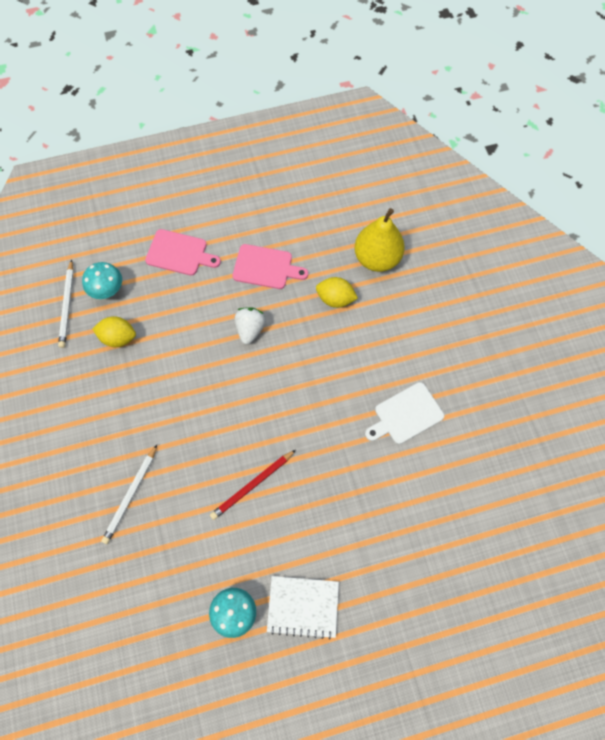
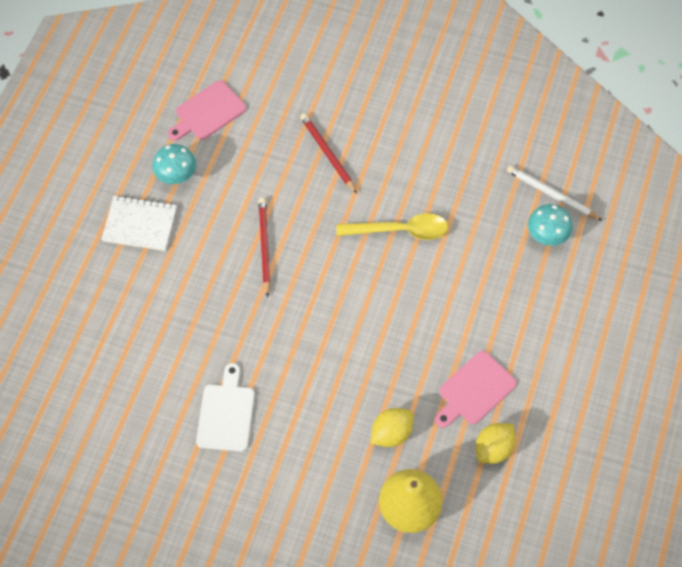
camera: 125 degrees right, 5 degrees down
(118, 337) = (486, 218): yellow lemon -> yellow lemon (493, 448)
(131, 495) = (327, 154): white pencil -> red pencil
(169, 392) = (400, 230): none -> yellow spoon
(179, 253) = (547, 320): pink cutting board -> pink cutting board (208, 112)
(250, 329) = (414, 334): white strawberry -> none
(303, 606) = (140, 224): white notebook -> white notebook turned 60 degrees clockwise

